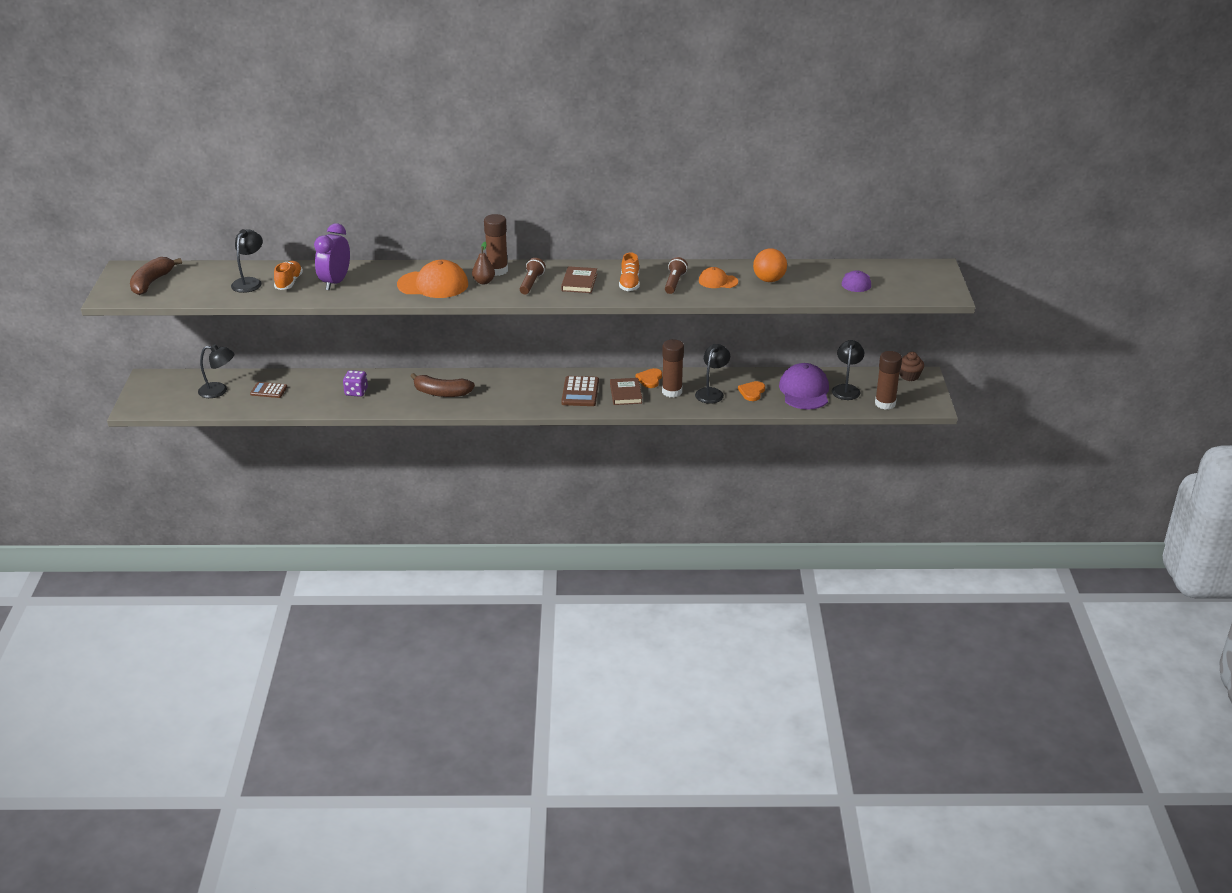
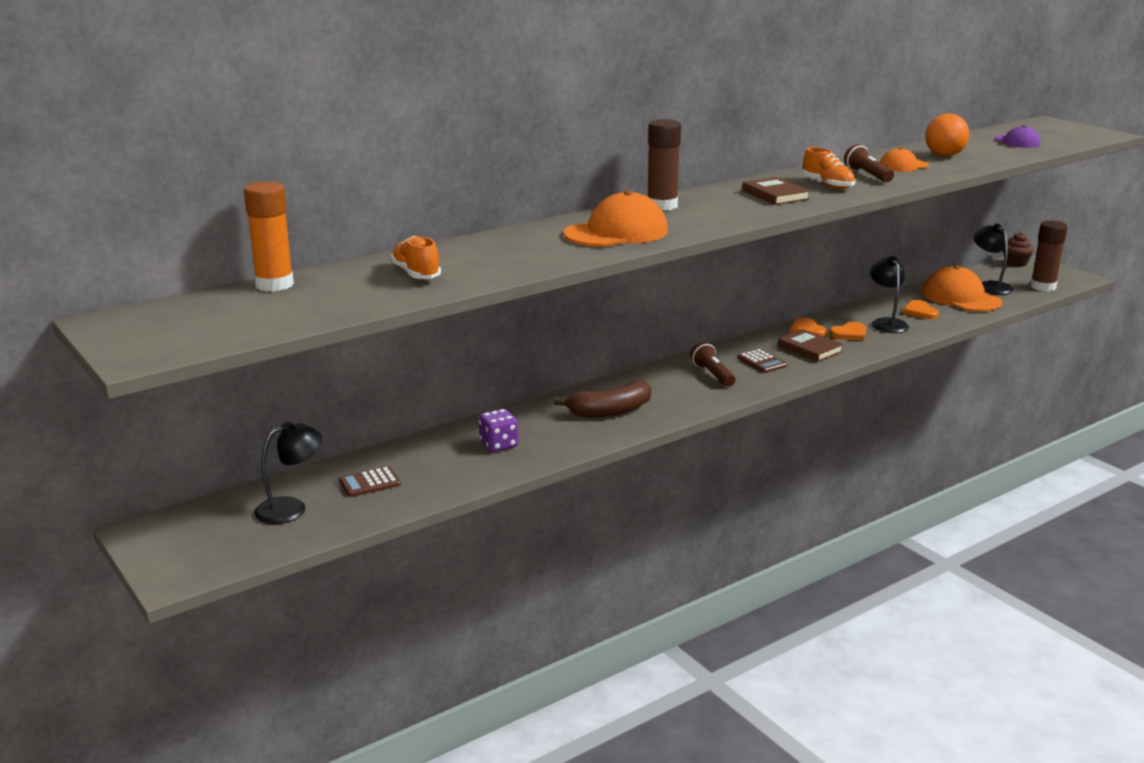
camera: 35 degrees left, 10 degrees down
(151, 282) = (186, 324): brown banana -> none
(220, 268) = (274, 285): none -> orange glue stick
(249, 282) = (354, 287): black lamp -> none
(335, 282) = (483, 259): purple clock -> none
(483, 282) = (670, 217): brown pear -> none
(531, 283) = (727, 206): brown flashlight -> brown flashlight (712, 375)
(580, 392) = (761, 362): brown calculator -> brown calculator, size x0.65
(672, 392) = (849, 334): brown glue stick -> orange heart
(804, 391) = (961, 298): purple cap -> orange cap

